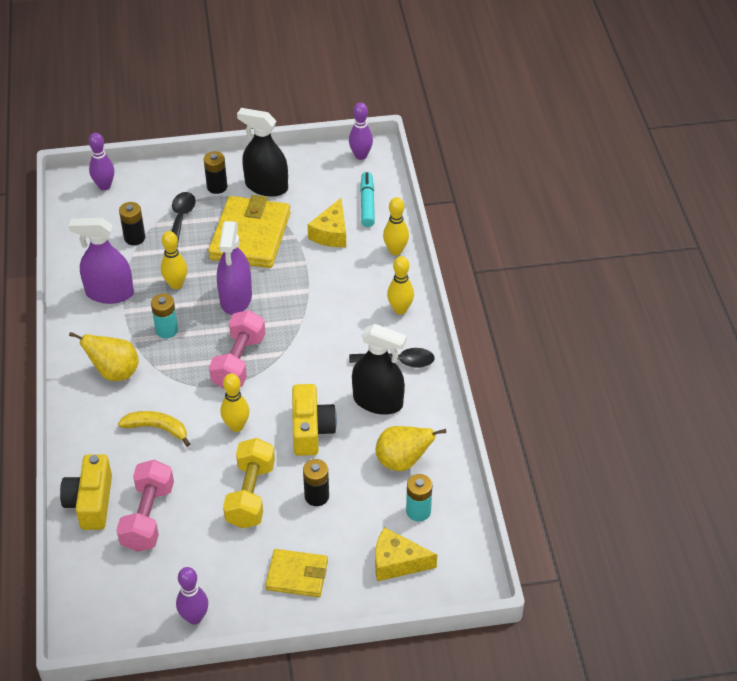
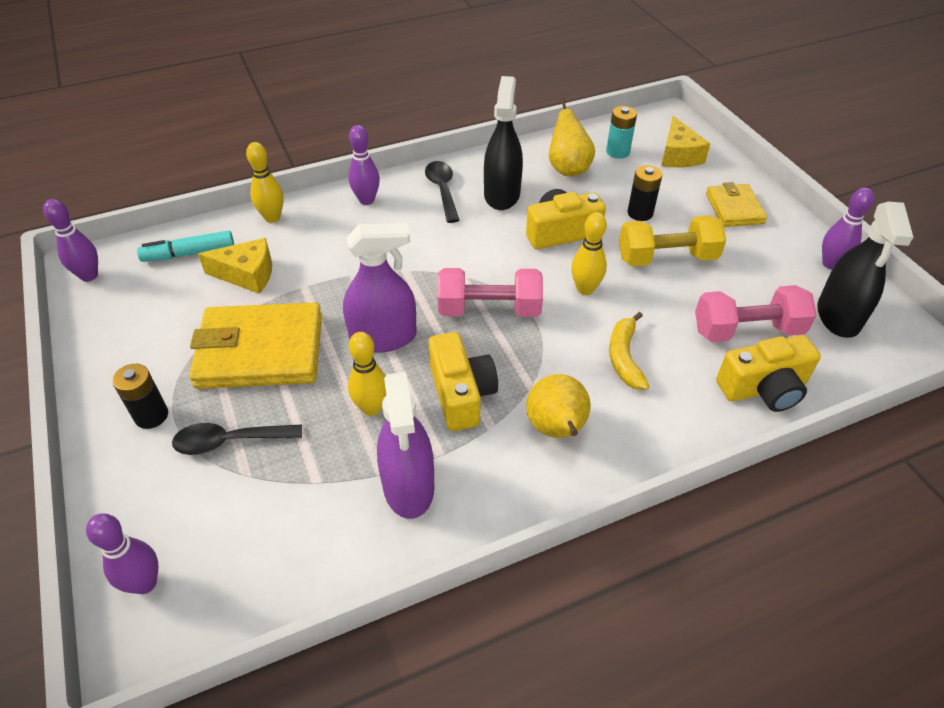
camera: 105 degrees left, 0 degrees up
(134, 238) = (279, 491): black battery -> none
(166, 330) = (461, 394): turquoise battery -> yellow camera
(266, 186) = (152, 357): black spray bottle -> black spray bottle (838, 316)
(400, 309) = (366, 200): yellow bowling pin -> purple bowling pin

